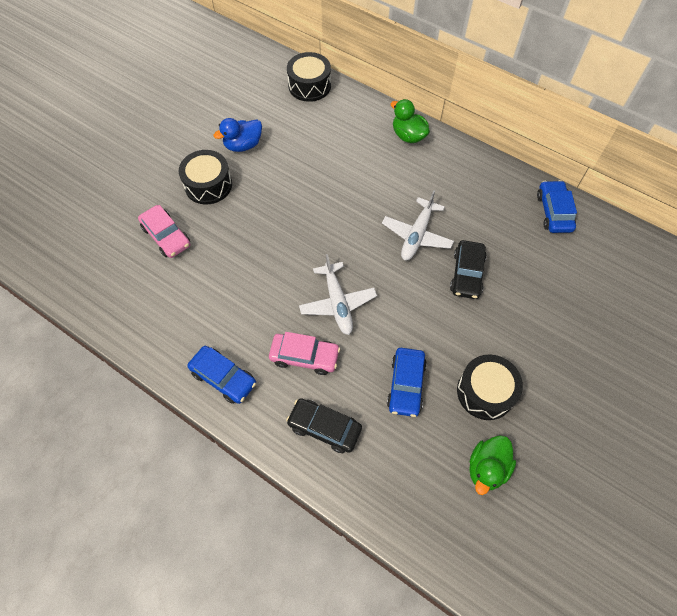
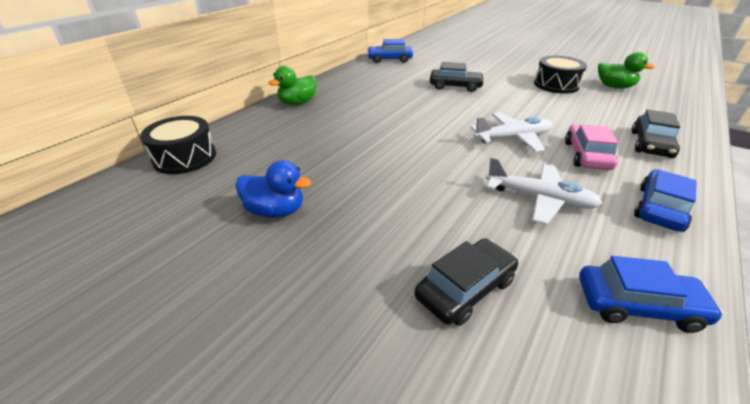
camera: 90 degrees left, 25 degrees down
(166, 236) = (465, 289): pink car -> black car
(208, 185) = (352, 244): black drum -> none
(243, 145) = (275, 211): blue duck -> blue duck turned 45 degrees counterclockwise
(406, 385) = (574, 110): blue car -> blue car (637, 305)
(417, 235) = (420, 102): white plane -> white plane (540, 199)

